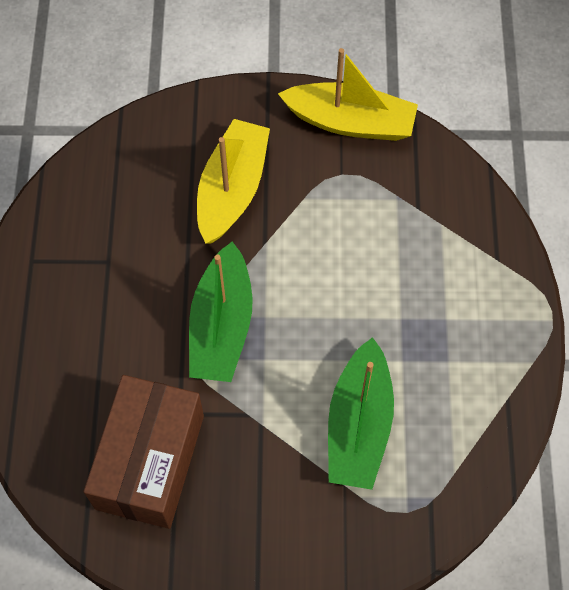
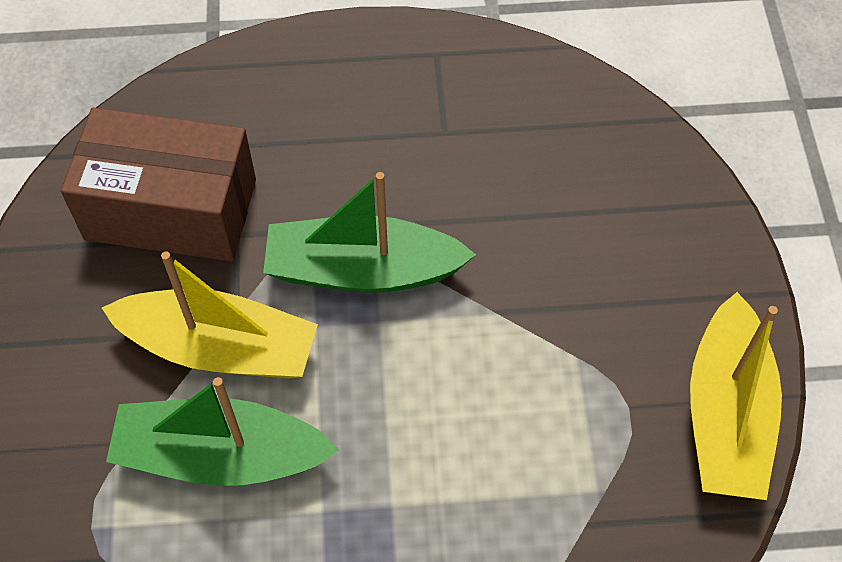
camera: 85 degrees right, 5 degrees down
(232, 189) = (576, 263): yellow boat -> yellow boat (220, 348)

